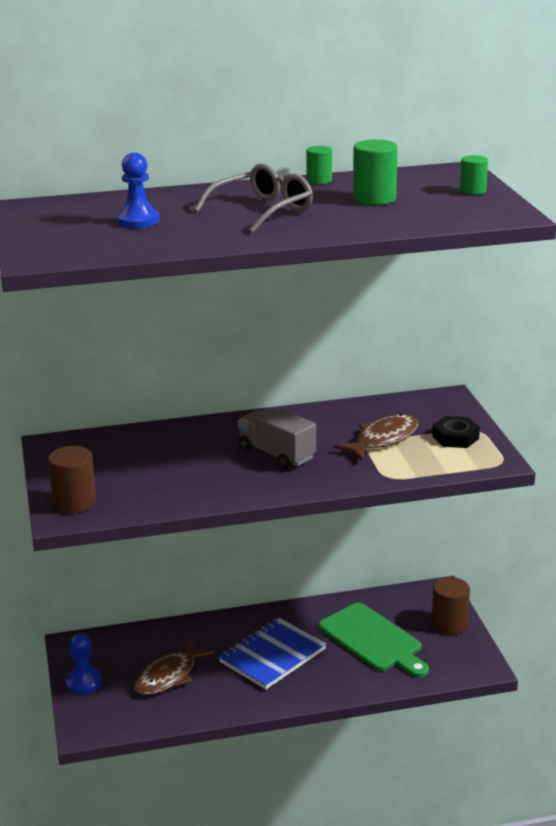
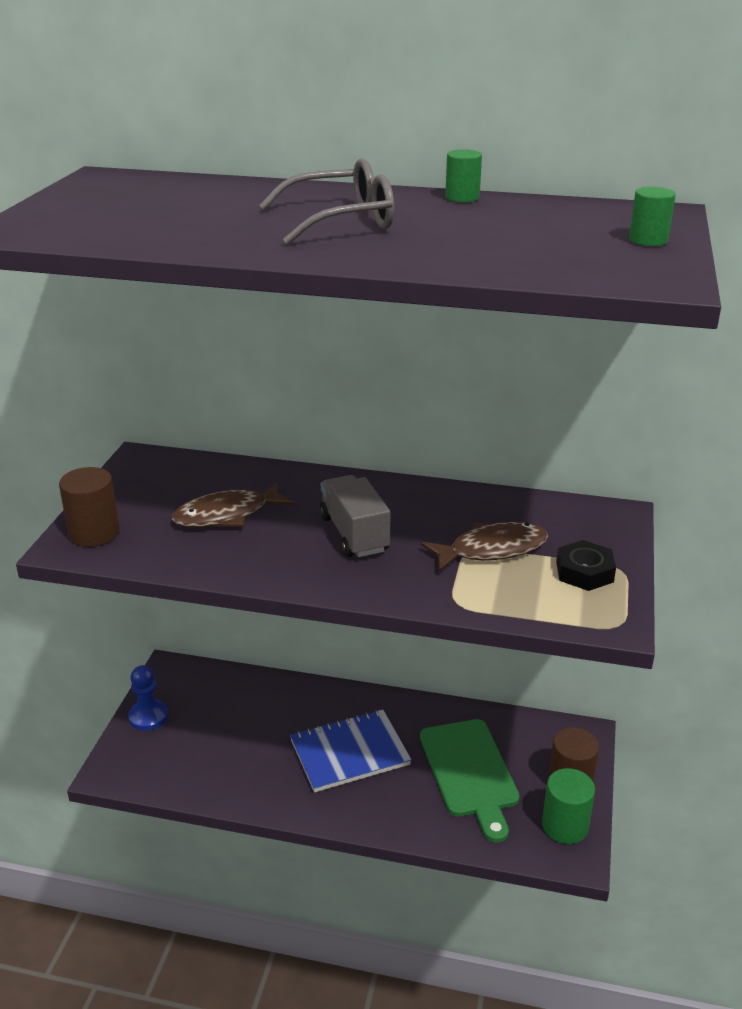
camera: 25 degrees right, 5 degrees up
(138, 220) = (185, 209): blue pawn -> none
(169, 676) = (231, 739): brown fish -> brown fish (227, 515)
(374, 198) = (501, 229): green cylinder -> green cylinder (565, 826)

